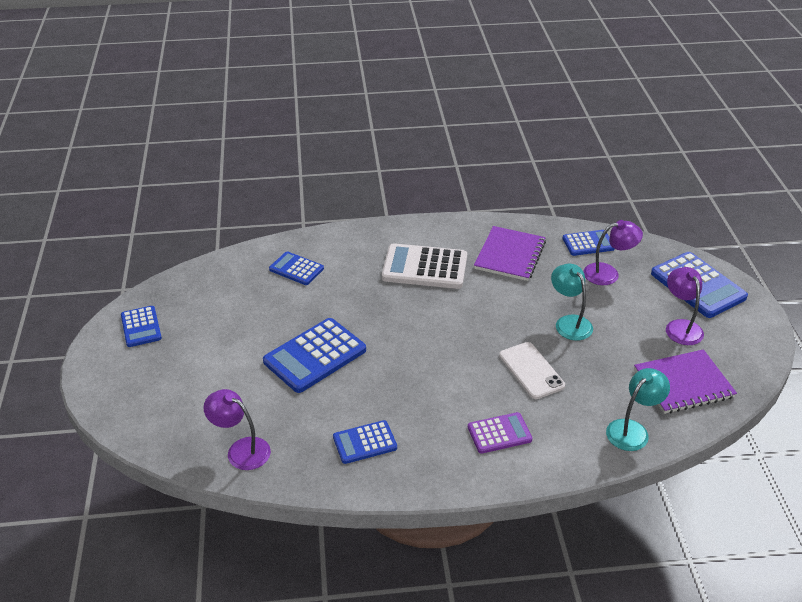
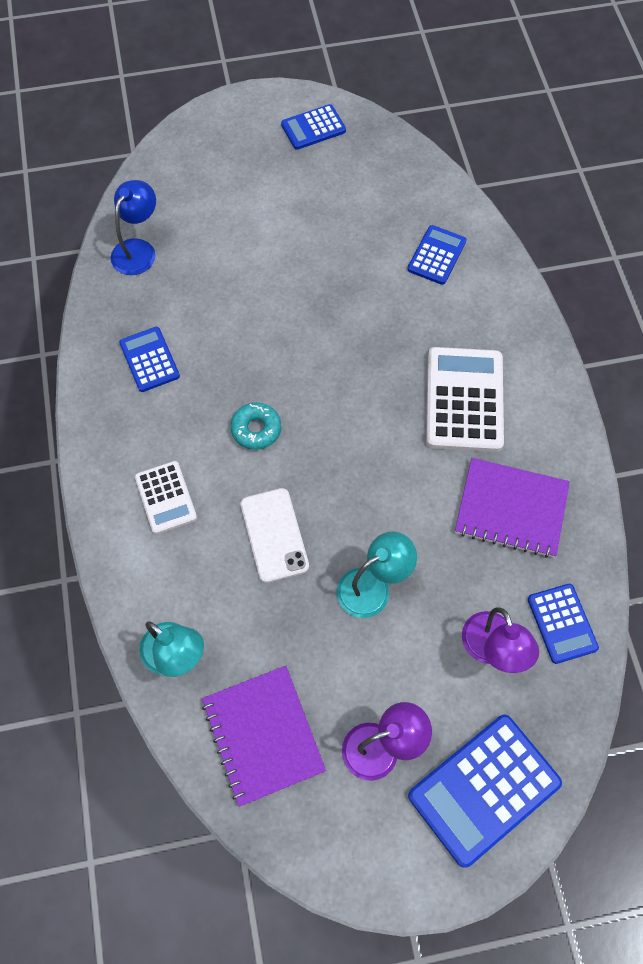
camera: 85 degrees right, 25 degrees up
(241, 449) = (138, 249): purple lamp -> blue lamp
(315, 356) = (281, 295): blue calculator -> none
(440, 376) = (256, 429): none -> turquoise donut
(499, 433) = (166, 497): purple calculator -> white calculator
(531, 370) = (274, 535): white phone -> white phone turned 75 degrees counterclockwise

